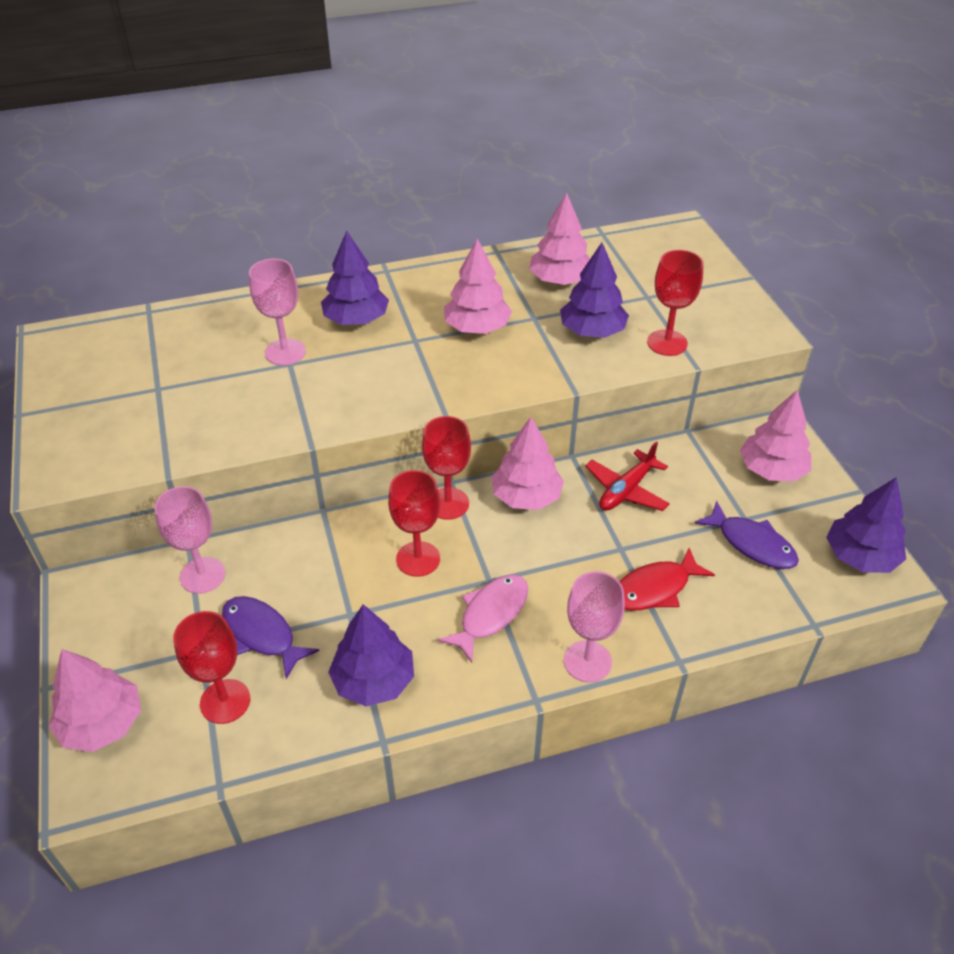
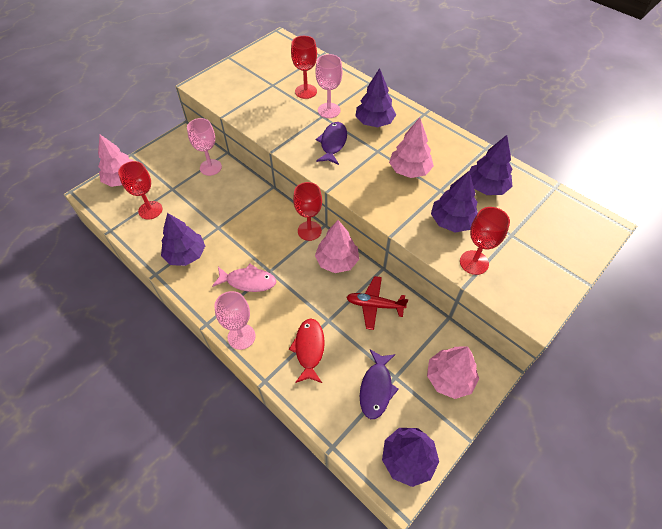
camera: 60 degrees right, 10 degrees up
(262, 634) = (190, 203): purple fish -> purple fish (333, 143)
(418, 559) = (266, 236): red goblet -> red goblet (306, 91)
(560, 280) = (486, 187): pink tree -> purple tree
(655, 589) = (309, 349): red fish -> red fish turned 60 degrees clockwise

